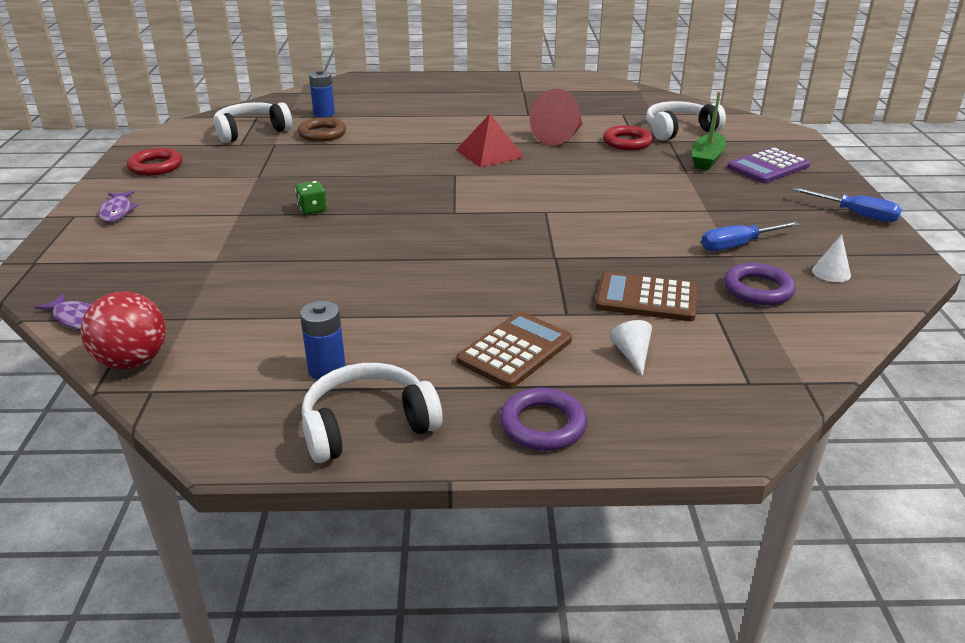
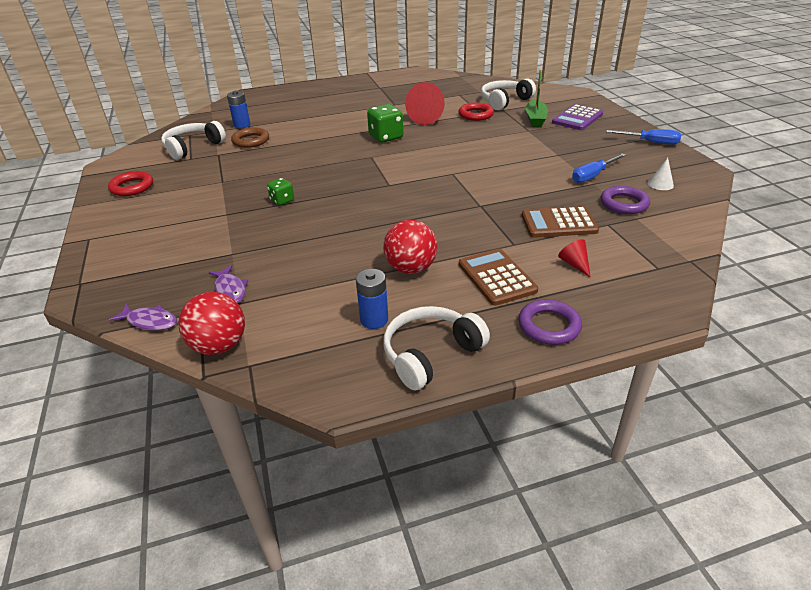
camera: 15 degrees left, 5 degrees up
(117, 211) = (124, 229): purple fish -> purple fish (230, 290)
(413, 318) = (411, 268): none -> red ball
(489, 153) = (386, 137): red pyramid -> green dice
(514, 350) = (496, 277): brown calculator -> brown calculator turned 45 degrees counterclockwise
(632, 354) = (574, 264): white cone -> red cone

